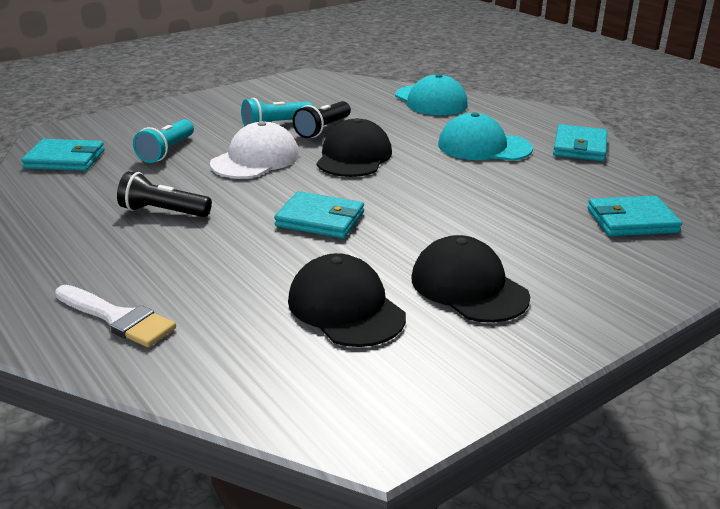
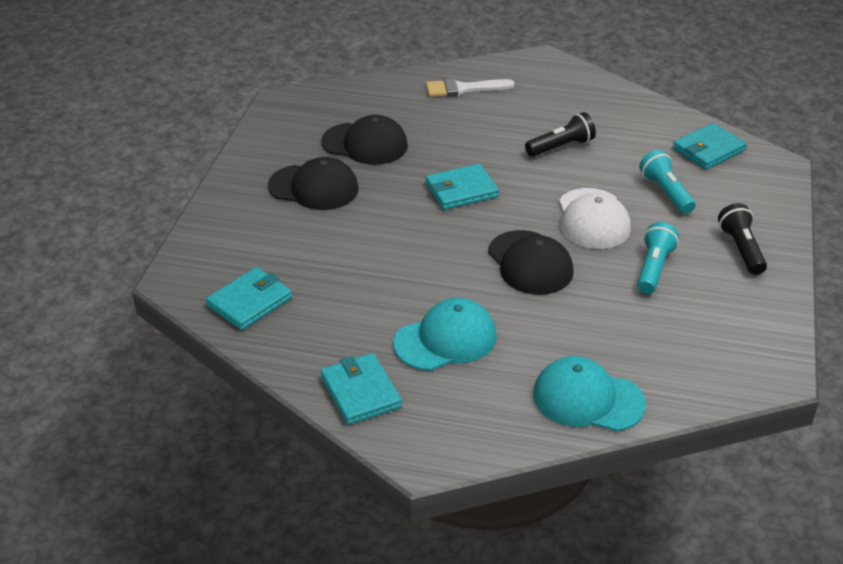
camera: 140 degrees right, 10 degrees up
(323, 129) = (608, 285): black flashlight -> black flashlight (741, 249)

